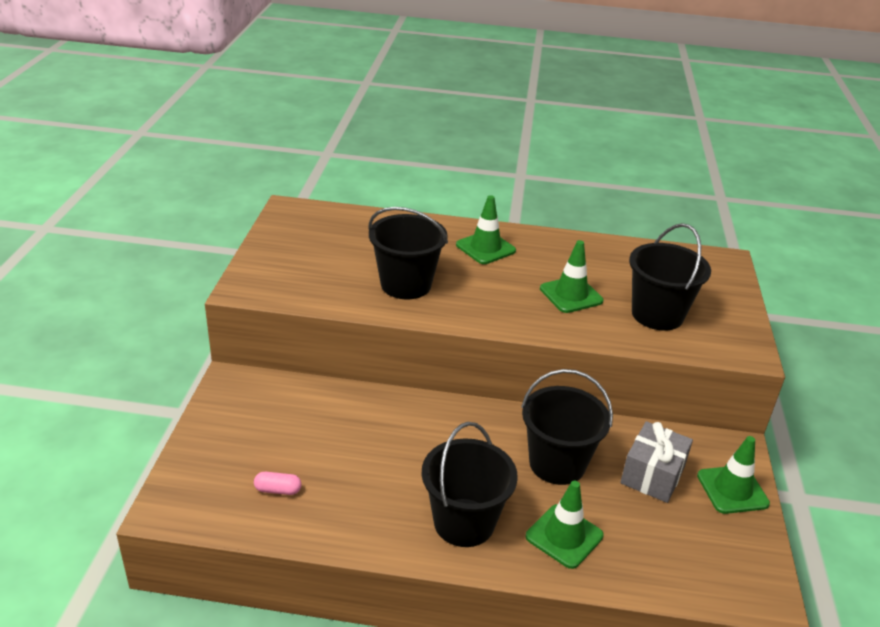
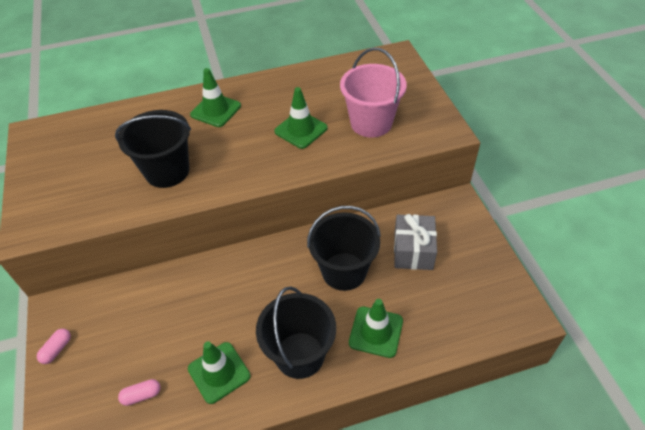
camera: 20 degrees left, 15 degrees up
(216, 416) = (57, 349): none -> pink capsule
(657, 315) = (371, 123): black bucket -> pink bucket
(732, 490) = (469, 239): green traffic cone -> green traffic cone (219, 372)

